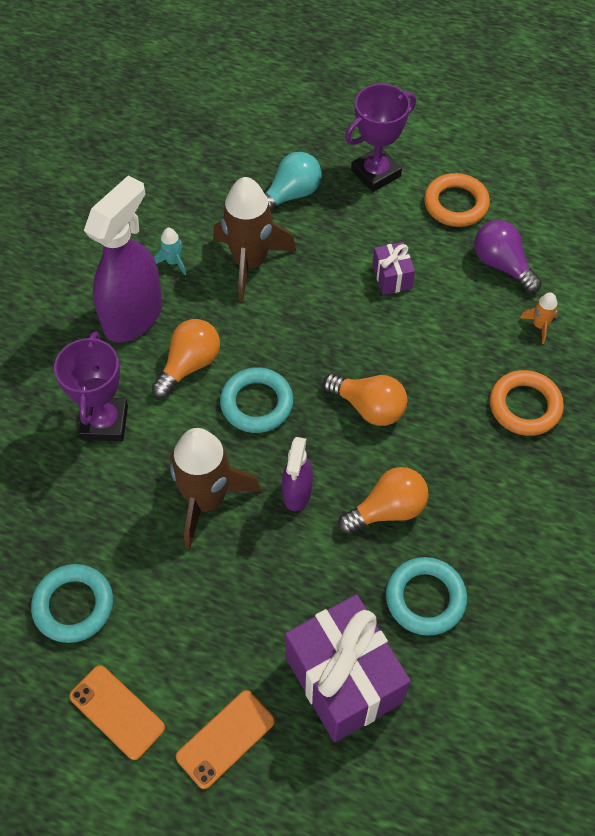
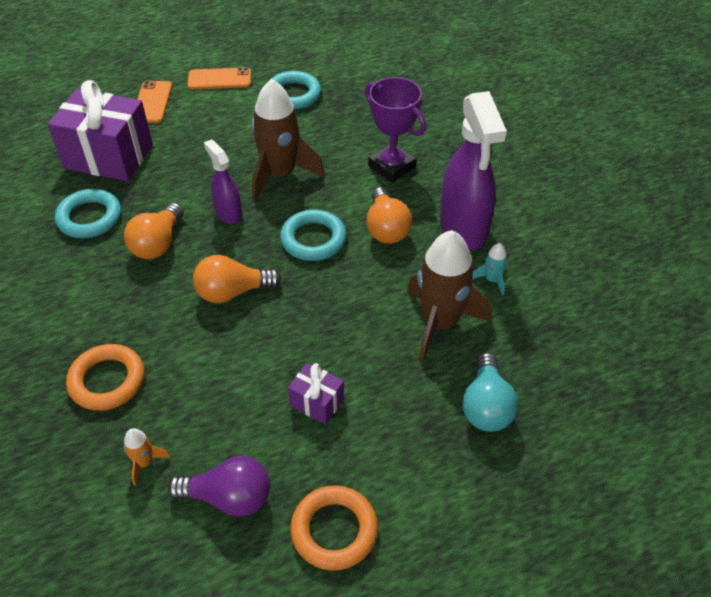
camera: 135 degrees right, 10 degrees down
(375, 173) = (444, 497): purple trophy -> none

